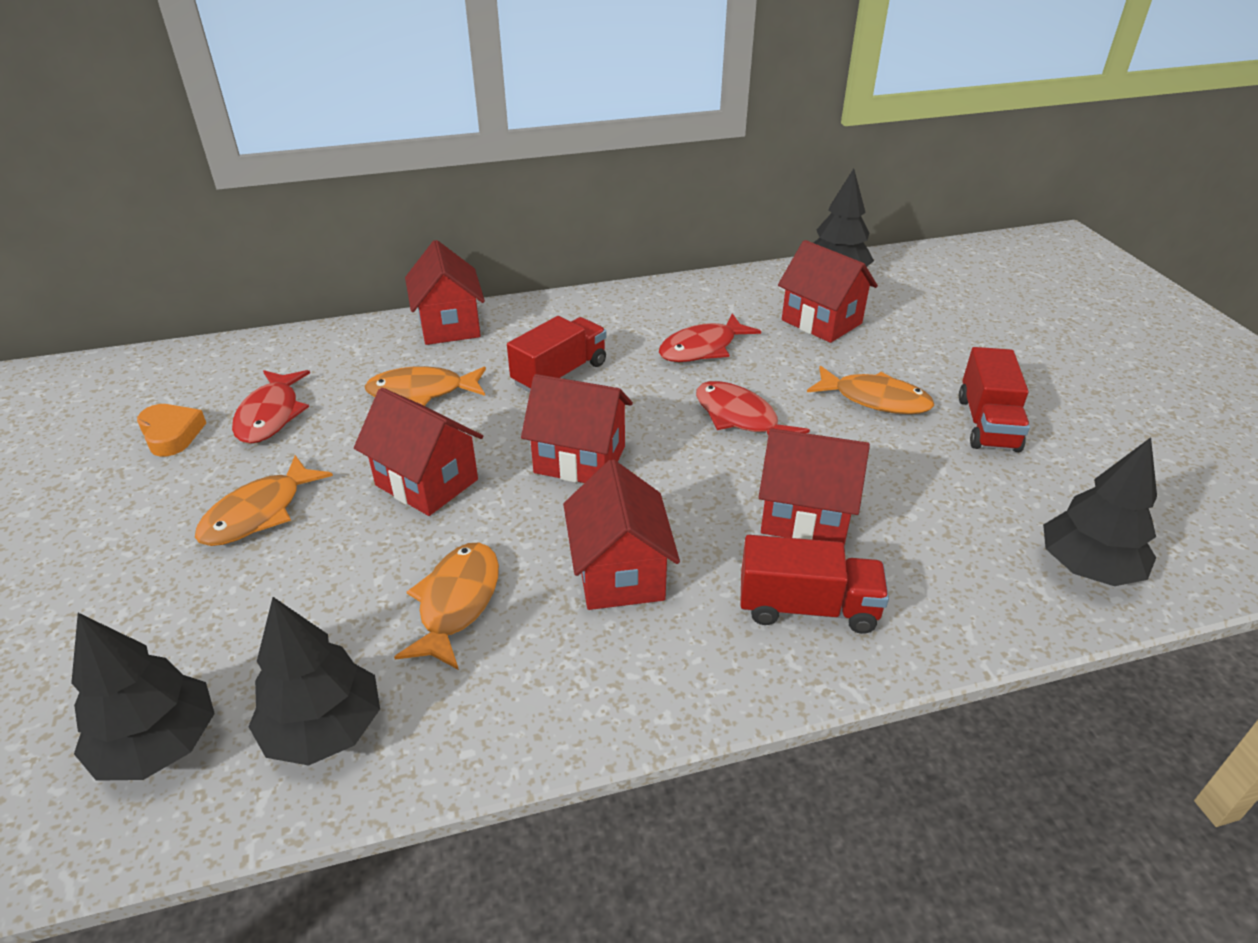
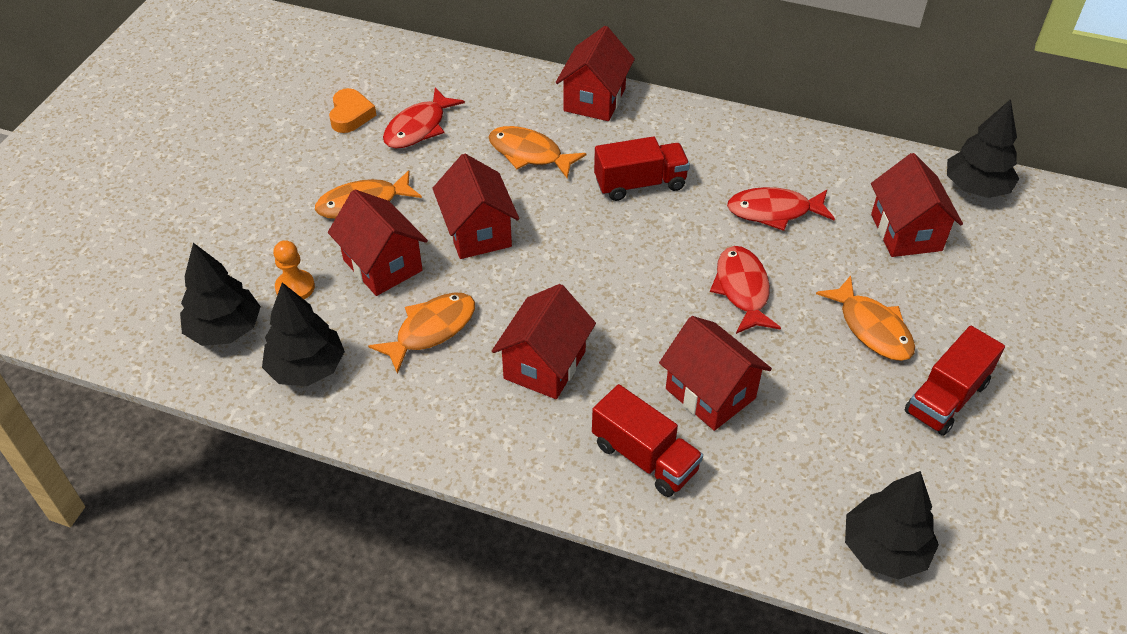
camera: 35 degrees right, 10 degrees up
(232, 642) = (295, 287): none -> orange pawn
(580, 459) = (592, 265): red house -> red house (383, 265)

